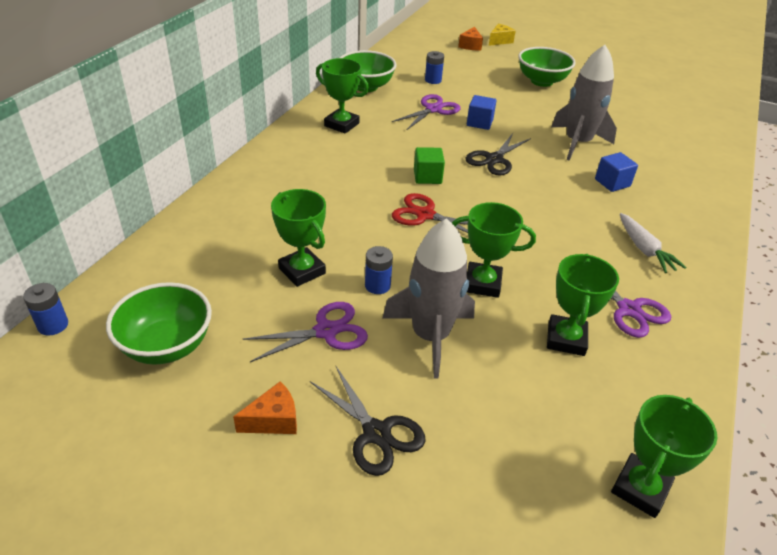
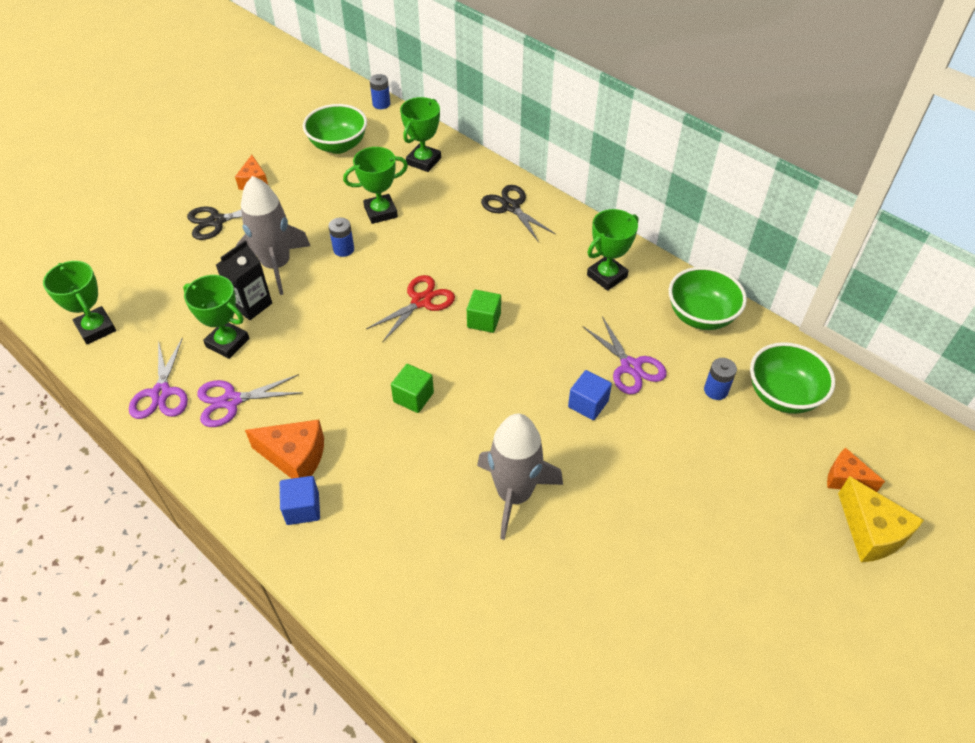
camera: 110 degrees right, 10 degrees up
(326, 331) = (311, 214): purple scissors -> purple scissors (161, 393)
(482, 283) = (313, 312): green trophy -> green trophy (423, 161)
(494, 159) = (500, 389): black scissors -> black scissors (511, 207)
(499, 41) = (871, 532): yellow cheese -> yellow cheese, size x1.54
(502, 338) = (251, 305): none -> black carton
(534, 199) = (413, 397): none -> green cube
(541, 81) = (704, 531): green bowl -> green bowl (782, 395)
(612, 183) = (416, 489): blue cube -> blue cube (302, 508)
(644, 249) = (295, 457): white carrot -> orange cheese

